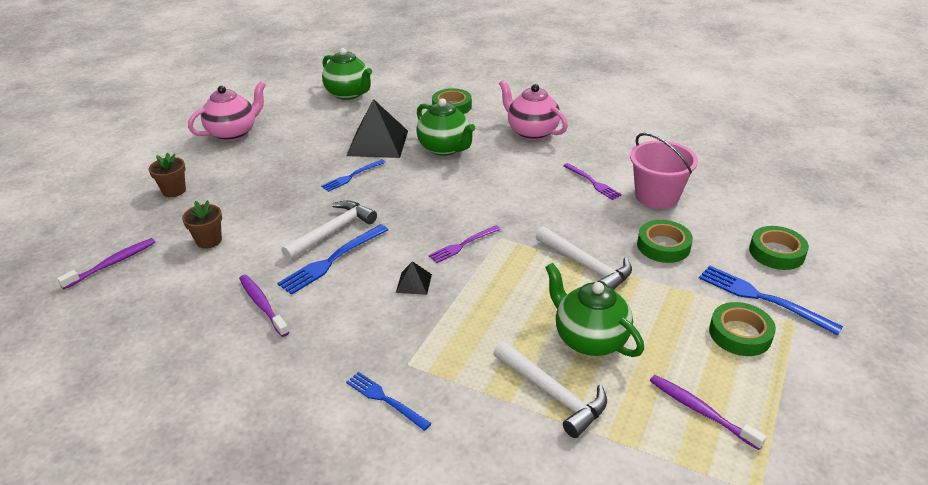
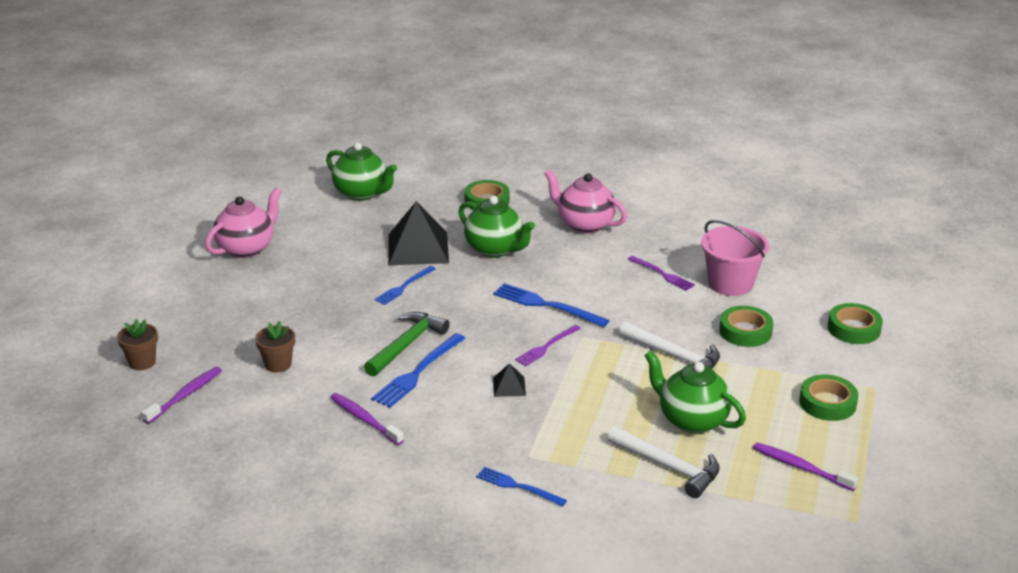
camera: 10 degrees left, 5 degrees down
(174, 191) = (211, 317): brown flower pot -> brown flower pot (142, 362)
(332, 232) = (406, 345): white hammer -> green hammer
(762, 298) = (844, 371): blue fork -> blue fork (546, 305)

